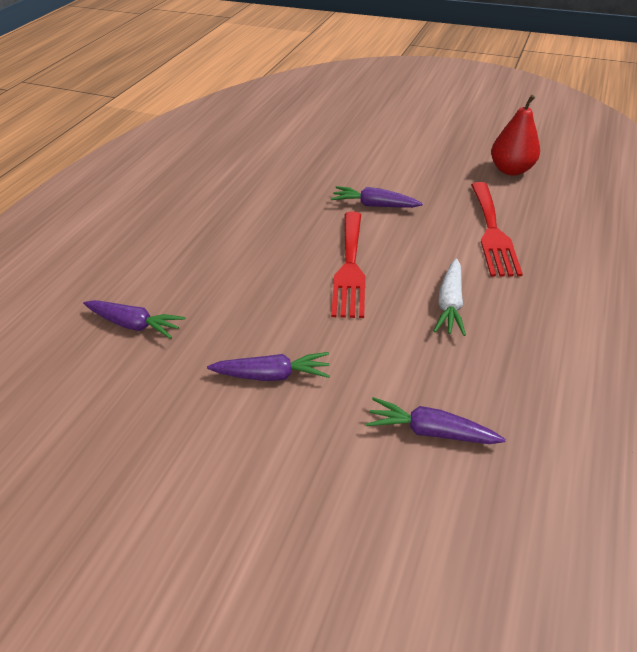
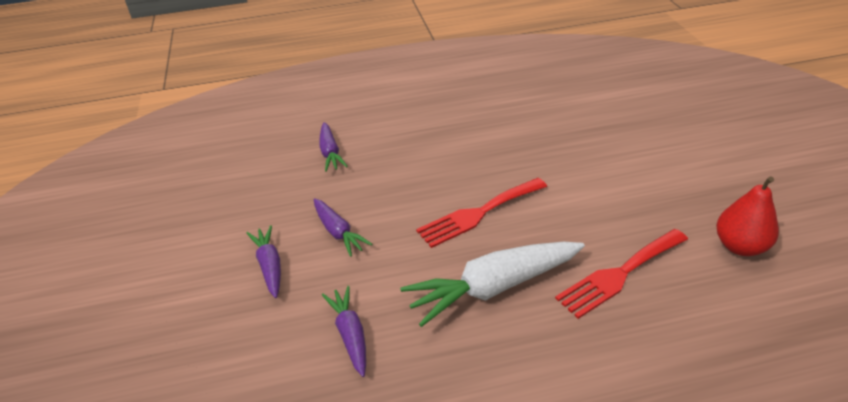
camera: 55 degrees right, 5 degrees down
(374, 205) = (570, 188): purple carrot -> purple carrot (270, 266)
(450, 304) = (493, 287): white carrot -> white carrot, size x1.81

